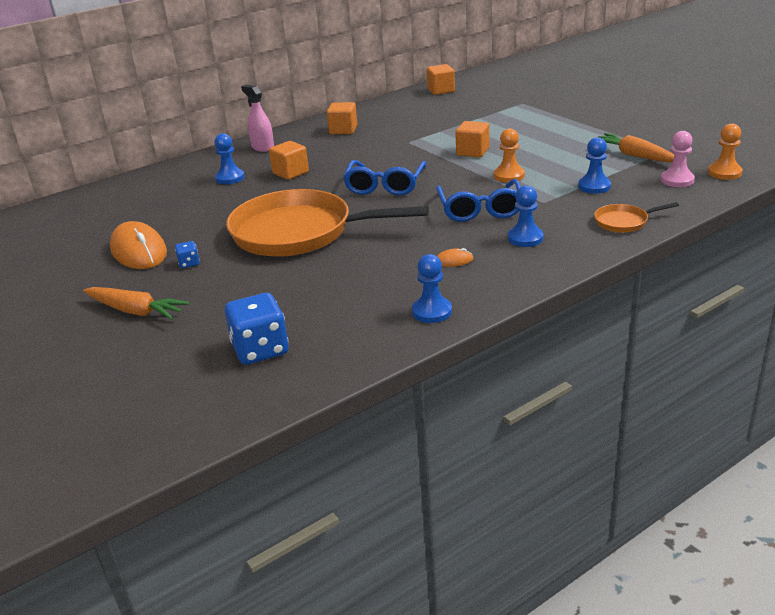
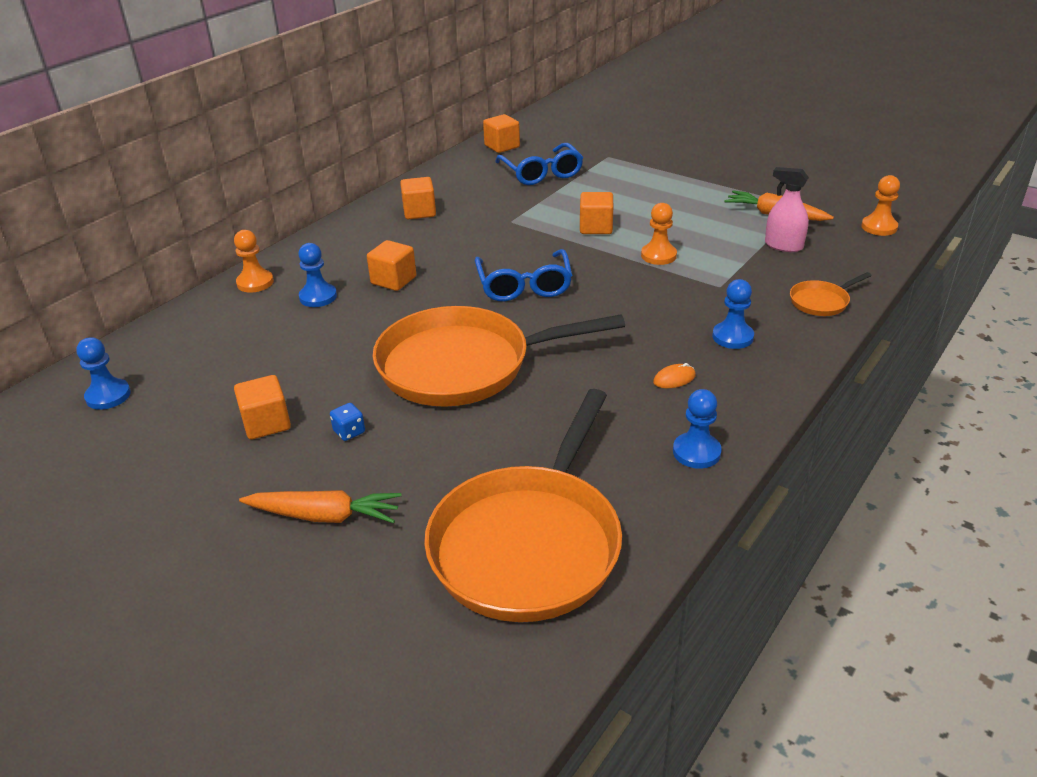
camera: 20 degrees left, 5 degrees up
(139, 251) = (266, 423): orange mouse -> orange cube
(194, 165) = (255, 283): none -> orange pawn
(260, 350) = (529, 543): blue dice -> orange pan
(262, 147) = (331, 247): pink spray bottle -> pink spray bottle (783, 246)
(480, 209) = (657, 304): blue glasses -> blue glasses (541, 173)
(594, 186) = (760, 259): blue pawn -> blue pawn (108, 396)
(677, 180) = (839, 242): pink pawn -> none

